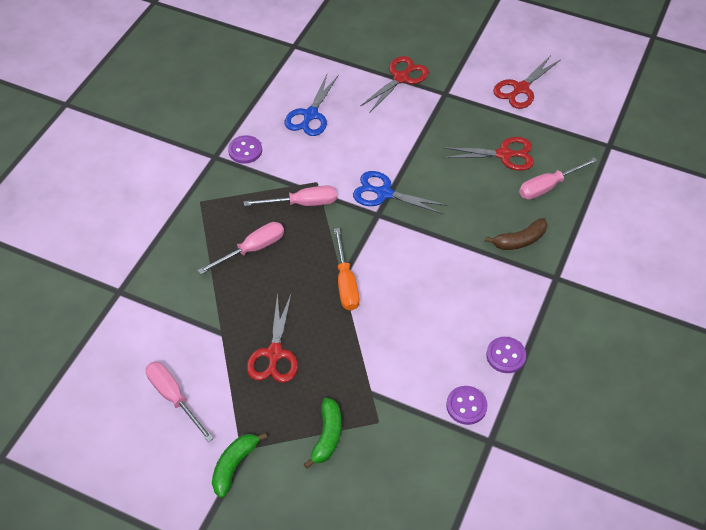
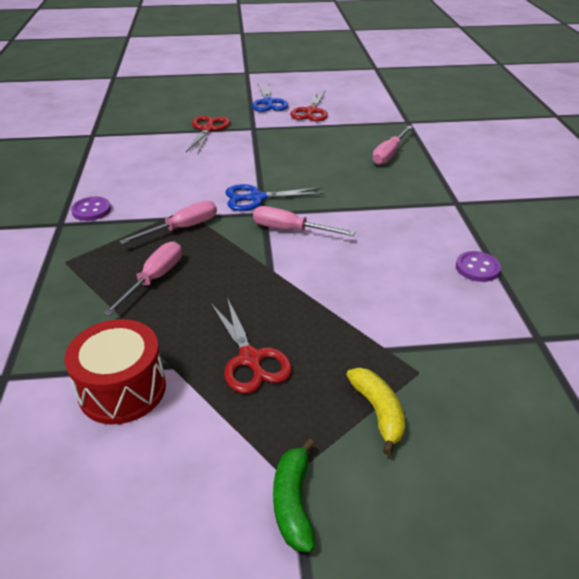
camera: 30 degrees left, 15 degrees down
(174, 397) = (153, 460): pink screwdriver -> pink screwdriver (290, 230)
(182, 337) = (122, 389): none -> red drum
(310, 115) = (142, 170): blue scissors -> blue scissors (268, 102)
(327, 436) = (378, 412): green banana -> yellow banana
(346, 283) = (277, 270): orange screwdriver -> none
(466, 406) = (486, 320): purple button -> none
(504, 154) = (336, 147): red scissors -> none
(519, 240) = (403, 190): brown banana -> none

